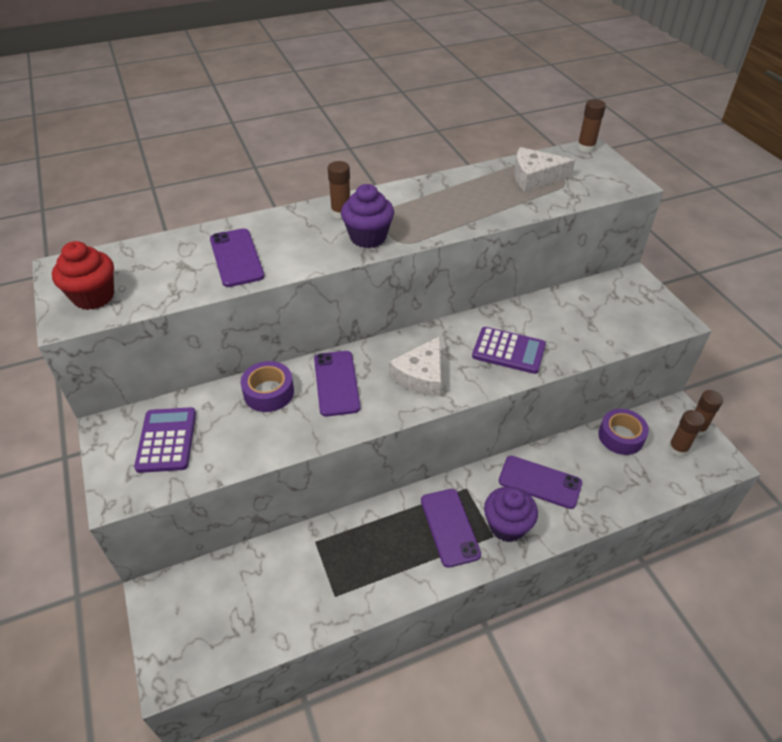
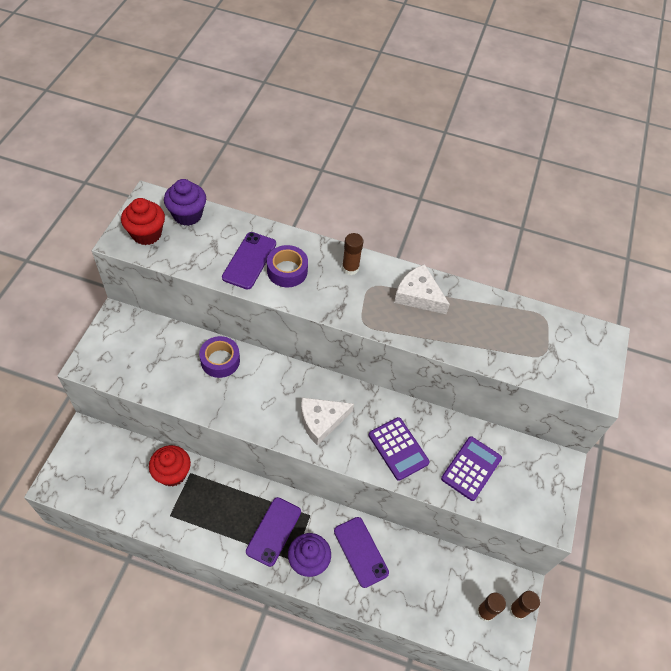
camera: 35 degrees right, 10 degrees up
(167, 440) = (138, 349): purple calculator -> purple calculator (471, 468)
(297, 556) = (172, 473): none -> red cupcake
(336, 383) = (265, 385): purple phone -> none
(368, 237) = (346, 302): purple cupcake -> purple cupcake (187, 215)
(535, 177) = (525, 333): white cheese -> white cheese (418, 295)
(586, 147) = (604, 332): brown glue stick -> none
(621, 436) = (453, 569): purple tape -> purple tape (287, 271)

